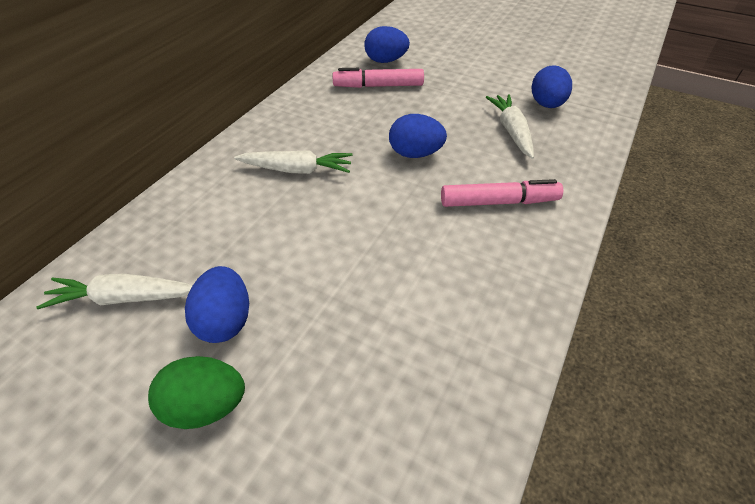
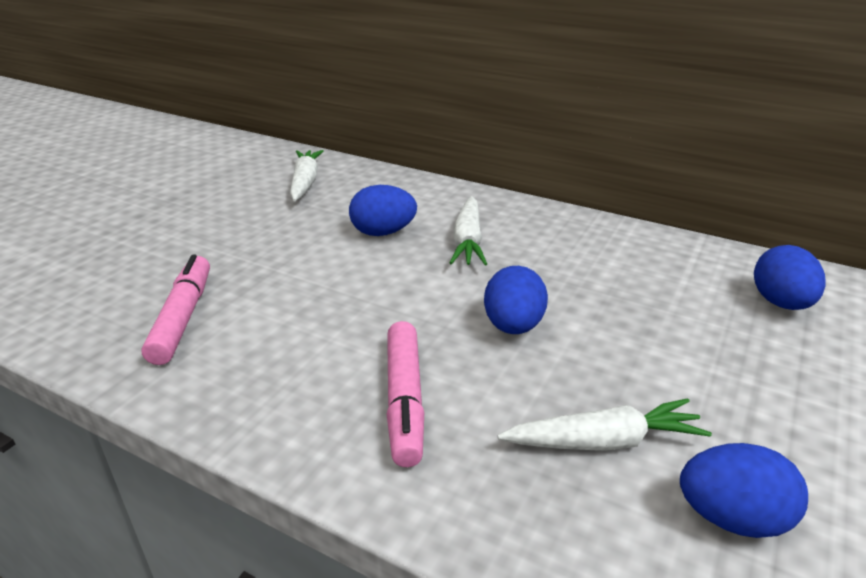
camera: 90 degrees right, 15 degrees down
(206, 406) = (192, 223): green egg -> none
(225, 320) = (267, 222): blue egg -> blue egg (383, 232)
(378, 86) = (689, 295): pink marker -> pink marker (182, 317)

